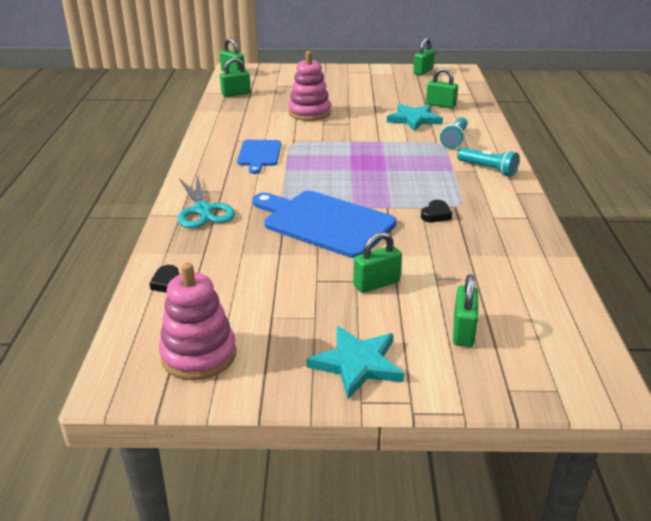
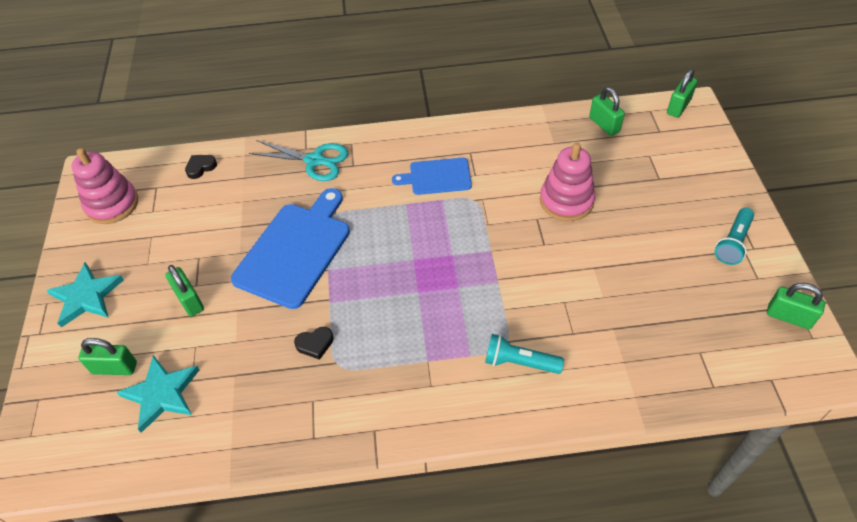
camera: 85 degrees right, 20 degrees up
(203, 210) = (314, 160): turquoise scissors -> turquoise scissors turned 135 degrees counterclockwise
(414, 119) = (578, 313): turquoise star -> turquoise star (161, 394)
(436, 214) = (315, 344): black heart -> black heart turned 45 degrees counterclockwise
(440, 105) = (645, 344): green padlock -> none
(488, 169) = (435, 400): turquoise flashlight -> turquoise flashlight (733, 243)

